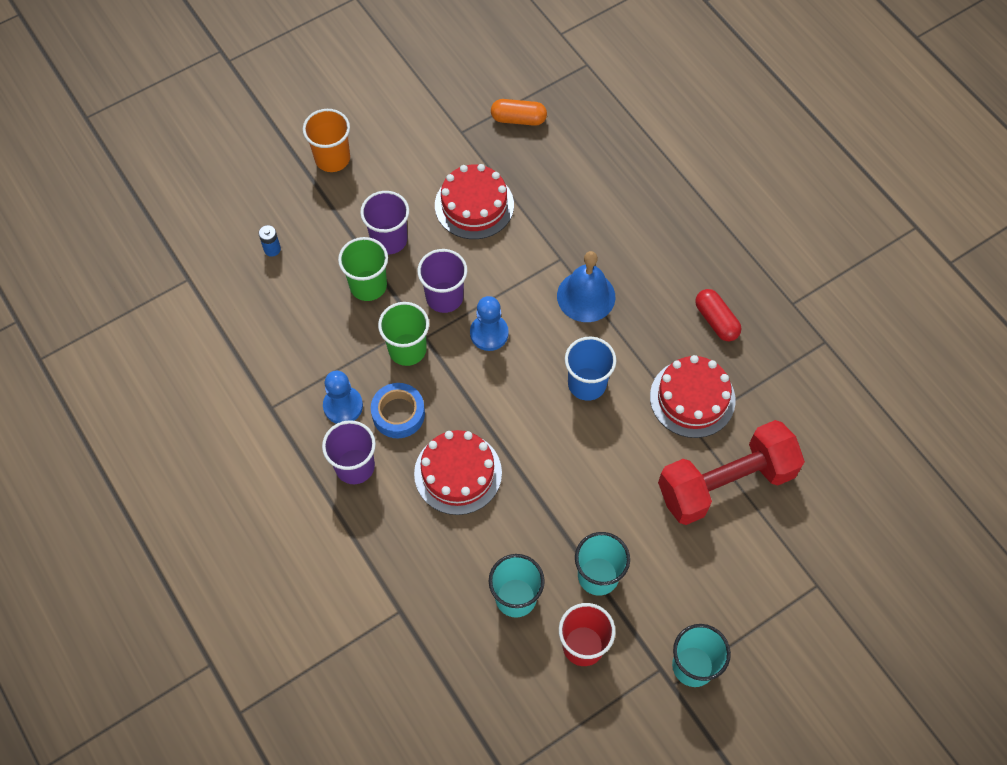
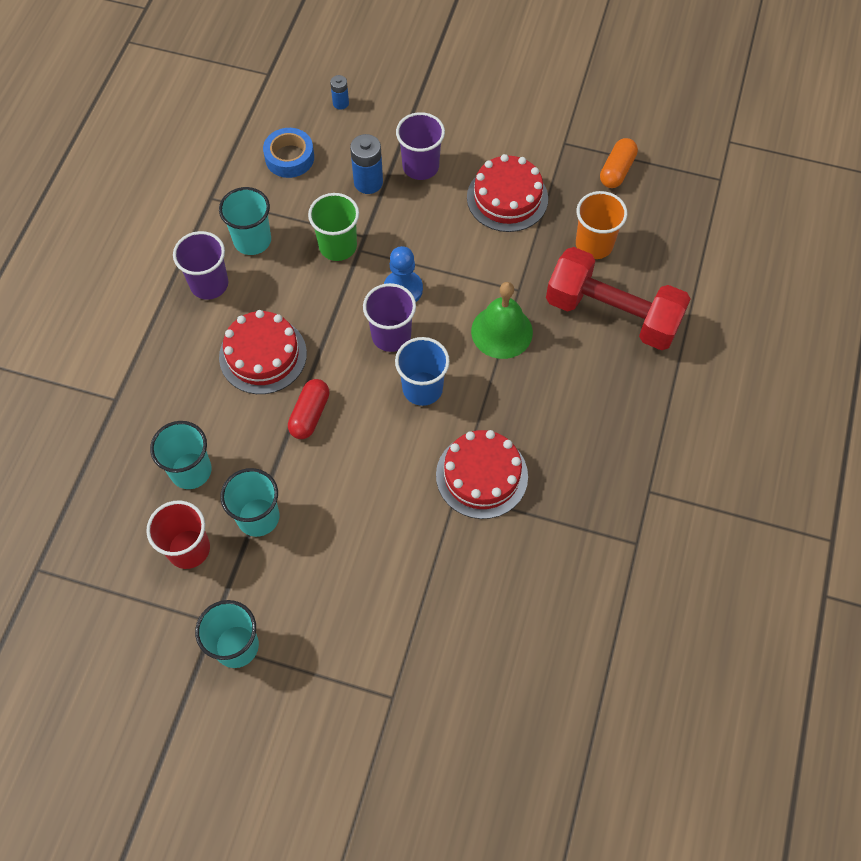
camera: 50 degrees right, 0 degrees up
(332, 158) = (454, 82): orange cup -> orange cup (594, 244)
(343, 406) = (252, 240): blue pawn -> turquoise cup
(368, 285) = (368, 182): green cup -> blue battery
(398, 414) = (278, 280): blue tape -> blue tape (289, 157)
(444, 297) = (406, 237): purple cup -> purple cup (391, 335)
(518, 119) = (617, 170): orange capsule -> orange capsule turned 60 degrees clockwise
(586, 296) = (502, 331): blue bell -> green bell
(716, 320) = (573, 442): red capsule -> red capsule (310, 414)
(725, 483) = (425, 556): red dumbbell -> red dumbbell (612, 314)

